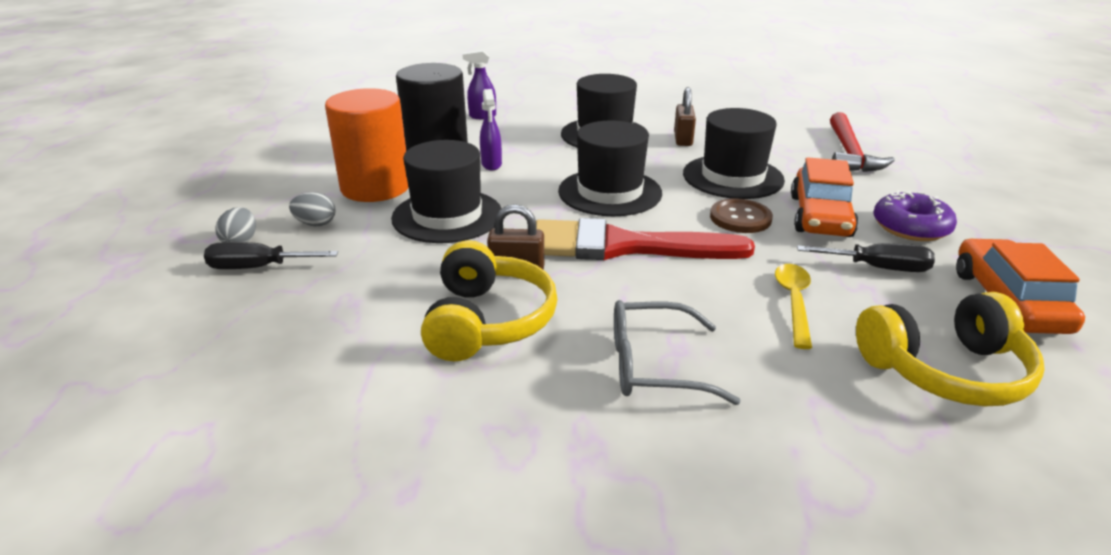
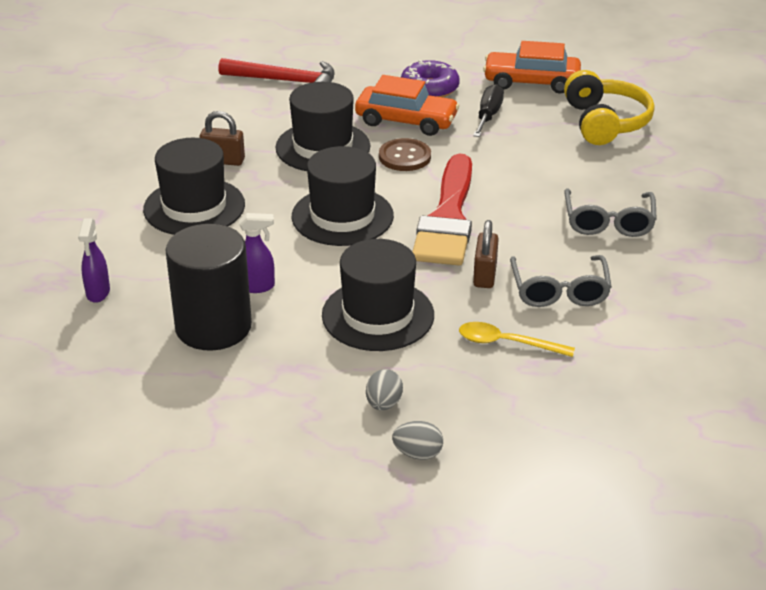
camera: 85 degrees left, 5 degrees up
(258, 267) = (472, 431): black screwdriver -> none
(375, 187) = (300, 369): orange cylinder -> none
(487, 321) = (559, 291): yellow headphones -> grey glasses
(794, 302) = (533, 157): yellow spoon -> yellow spoon (507, 343)

